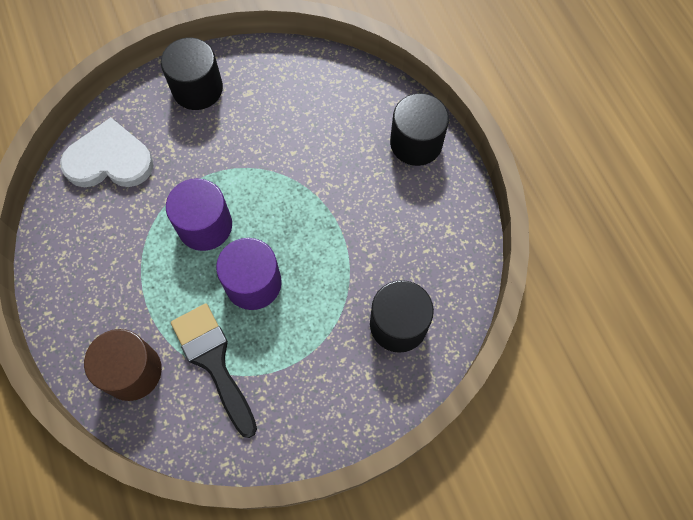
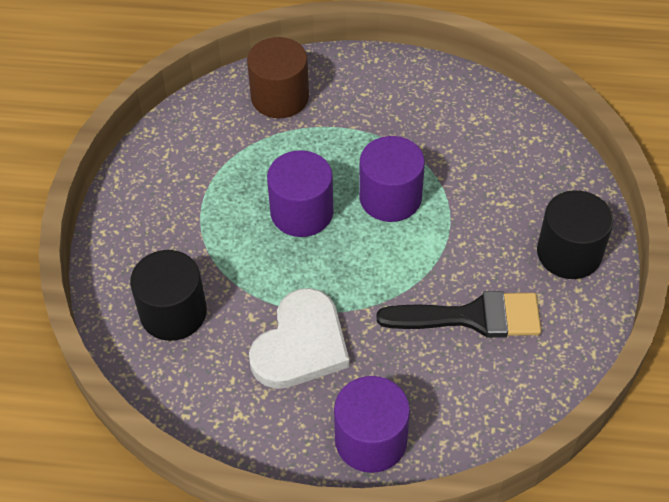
camera: 120 degrees right, 15 degrees down
(109, 160) = (515, 149): white heart -> white heart (301, 344)
(214, 362) = (246, 154): black brush -> black brush (471, 317)
(416, 143) = (371, 440): black cylinder -> purple cylinder

